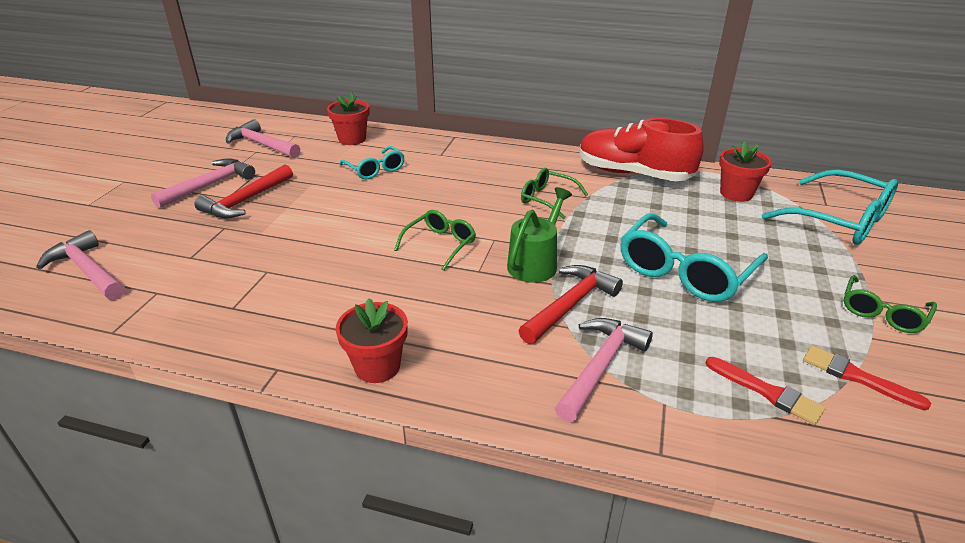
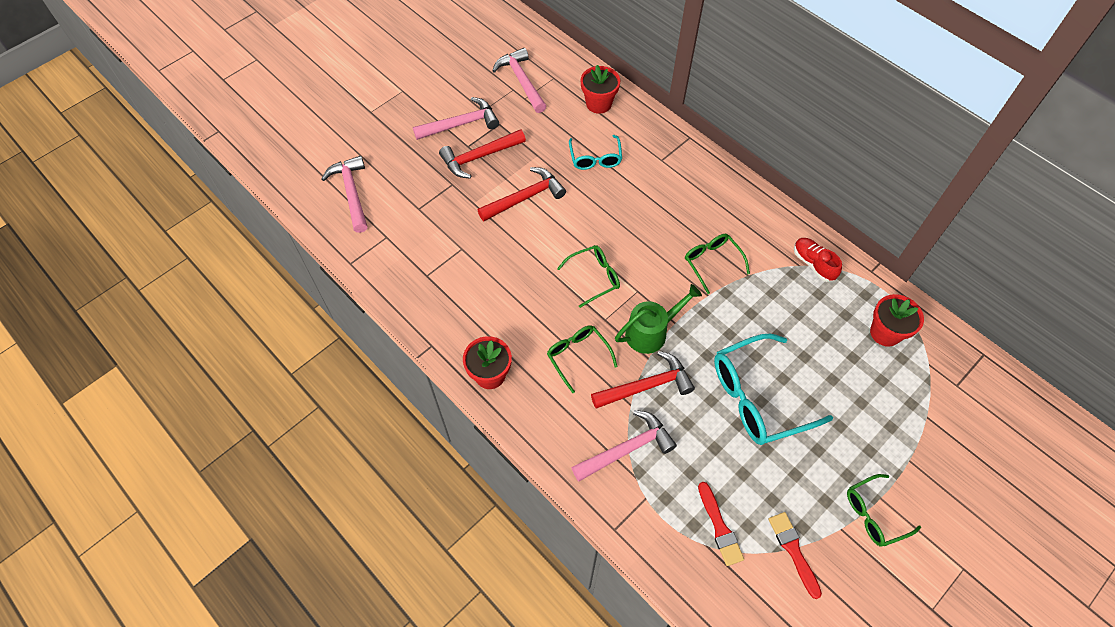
camera: 30 degrees right, 25 degrees up
(319, 213) = (525, 197): none -> red hammer
(473, 309) = (577, 356): none -> green glasses
(633, 174) = (813, 264): red shoe -> red shoe, size x0.48
(840, 221) = (947, 410): turquoise glasses -> none

